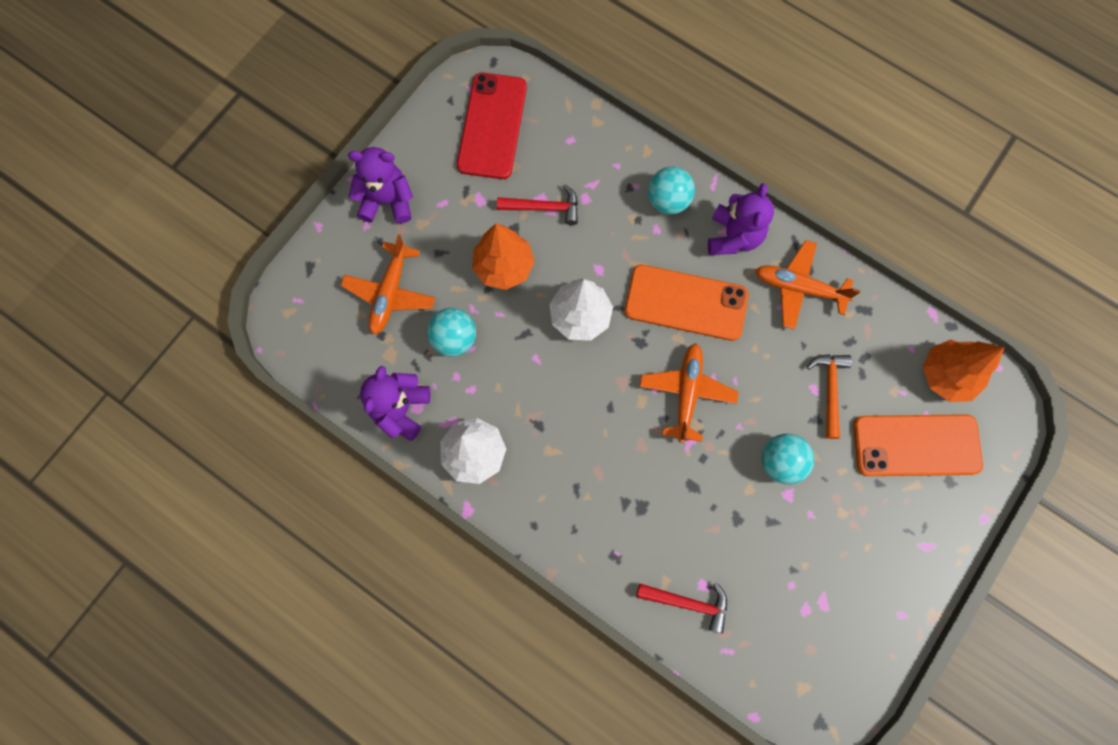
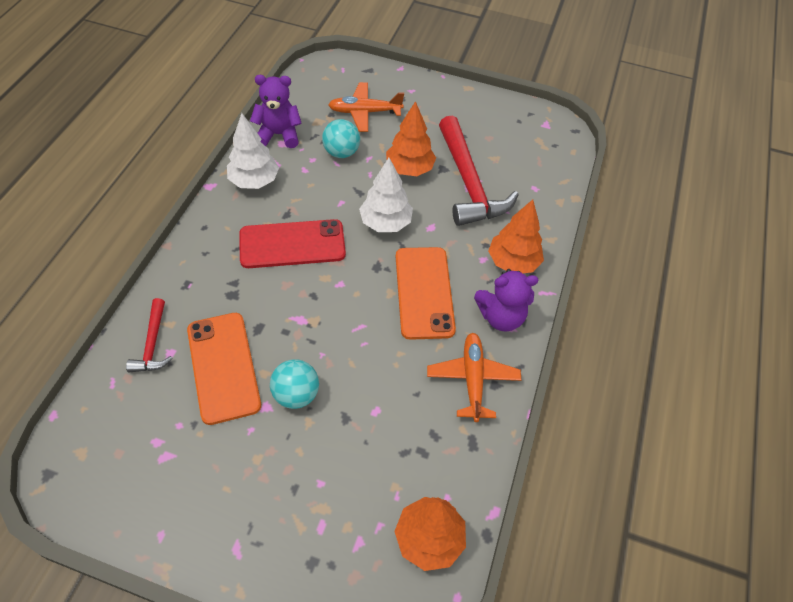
camera: 70 degrees right, 20 degrees down
(387, 201) = (434, 97): purple teddy bear -> none
(492, 126) = (521, 140): red phone -> red phone (292, 244)
(544, 208) = (469, 183): red hammer -> red hammer, size x1.99
(668, 200) = (512, 262): turquoise ball -> orange tree
(686, 393) = (342, 308): orange plane -> none
(829, 390) = (378, 424): orange hammer -> none
(916, 445) = (343, 519): orange phone -> orange phone (223, 367)

